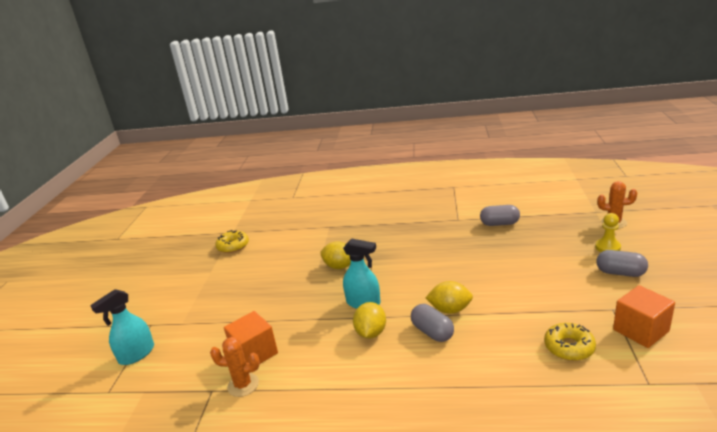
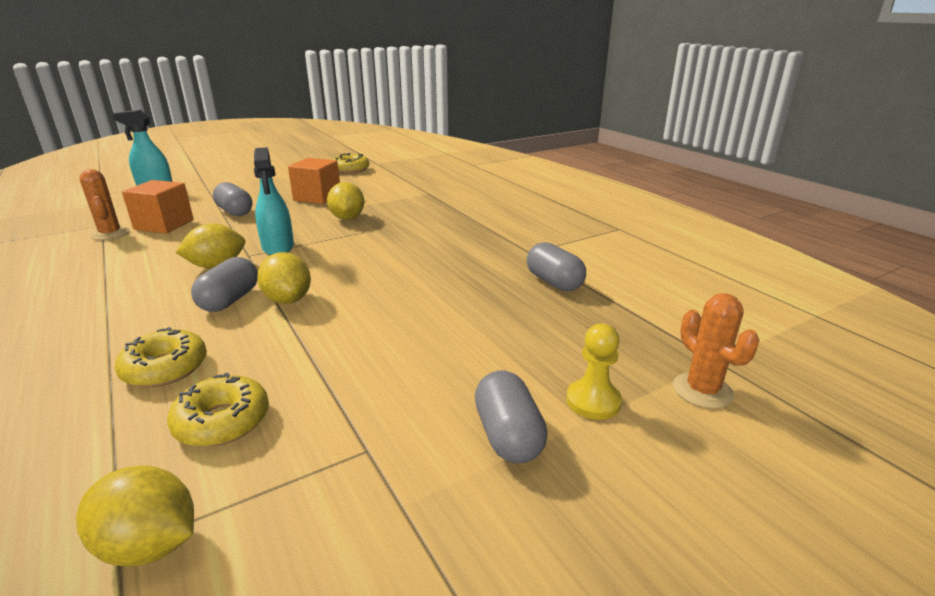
camera: 50 degrees right, 0 degrees up
(266, 314) = (235, 212): none -> grey capsule
(503, 363) = (165, 368): none -> yellow donut
(640, 330) = (306, 503): orange cube -> orange cube (317, 197)
(650, 374) = (150, 545): none -> yellow lemon

